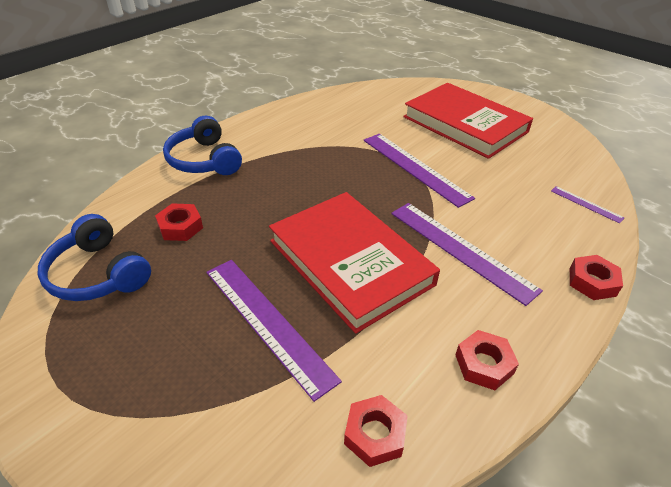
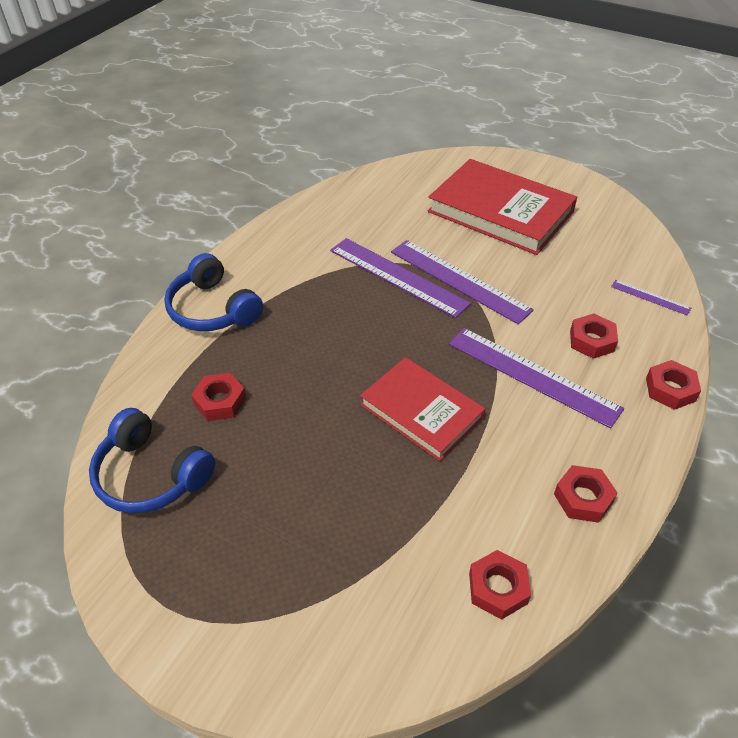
camera: 10 degrees left, 5 degrees up
(268, 322) = (357, 495): purple ruler -> purple ruler (398, 276)
(350, 262) = (421, 411): red book -> red book, size x0.65
(523, 230) = (591, 341): none -> red nut

